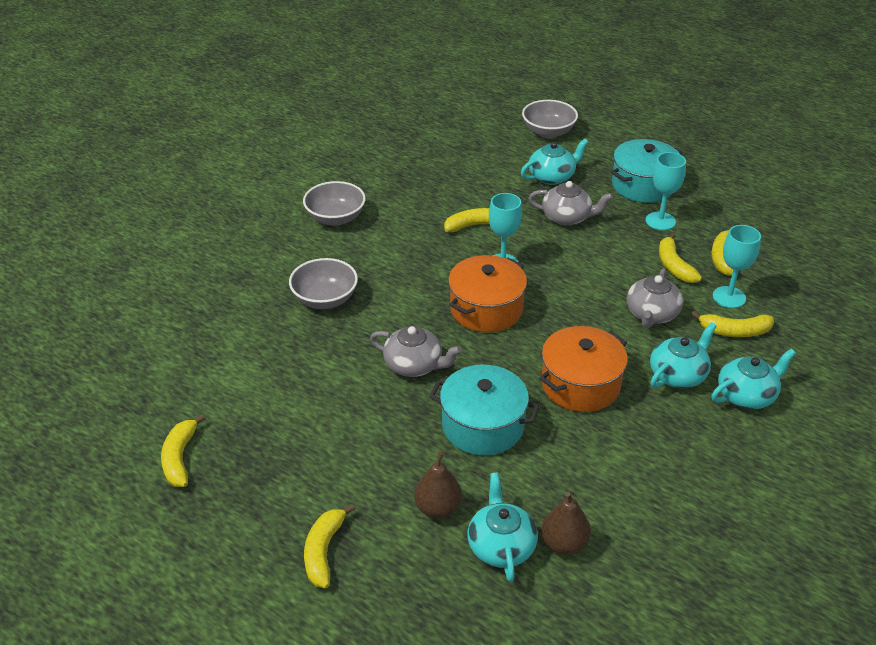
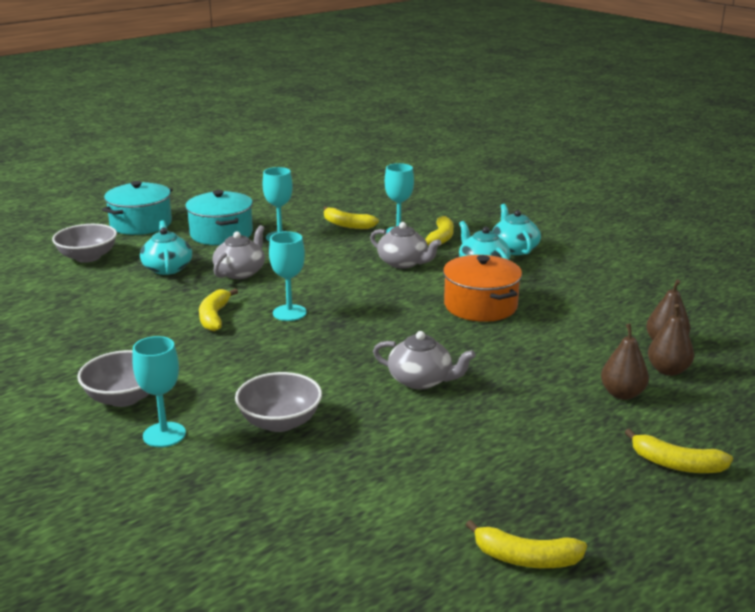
camera: 75 degrees left, 15 degrees down
(293, 249) = (164, 435): none -> turquoise goblet
(414, 365) = (421, 380): grey teapot -> grey teapot turned 75 degrees clockwise
(483, 426) = (520, 357): turquoise pot -> turquoise pot (141, 224)
(486, 309) = (355, 331): orange pot -> none
(501, 546) = (668, 370): turquoise teapot -> brown pear
(674, 266) = (345, 243): yellow banana -> none

